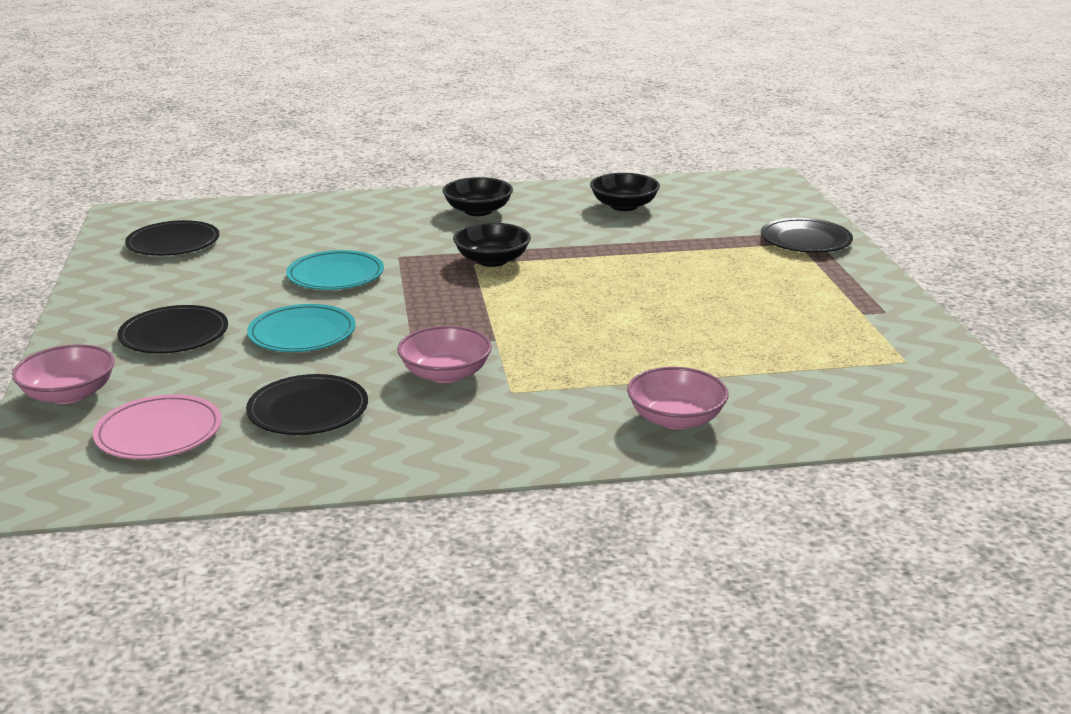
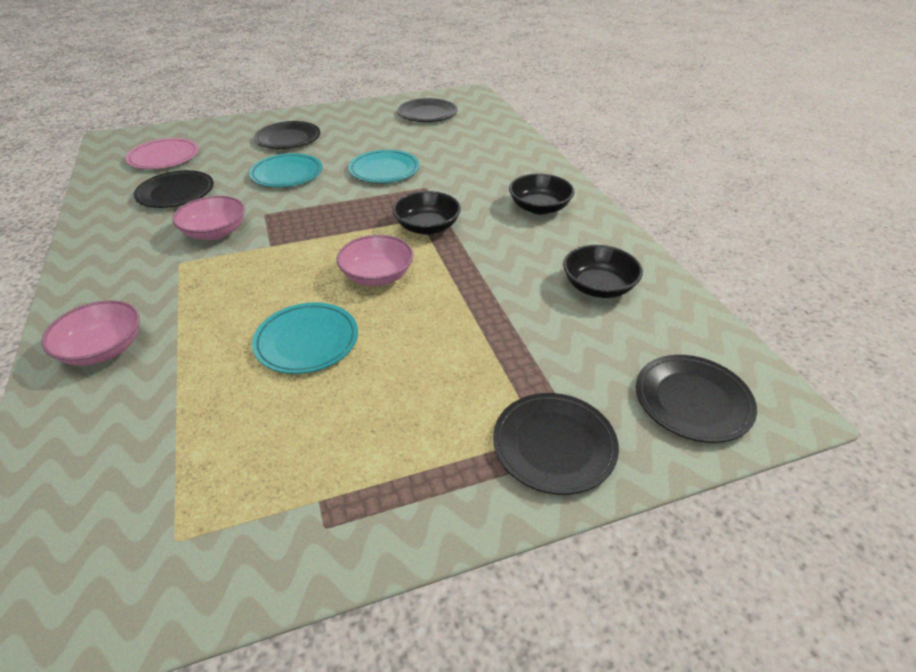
camera: 80 degrees right, 15 degrees up
(69, 394) = (217, 128): pink bowl -> pink bowl (377, 276)
(678, 318) = (307, 341): none -> turquoise plate
(763, 199) = (692, 401): none -> black plate

